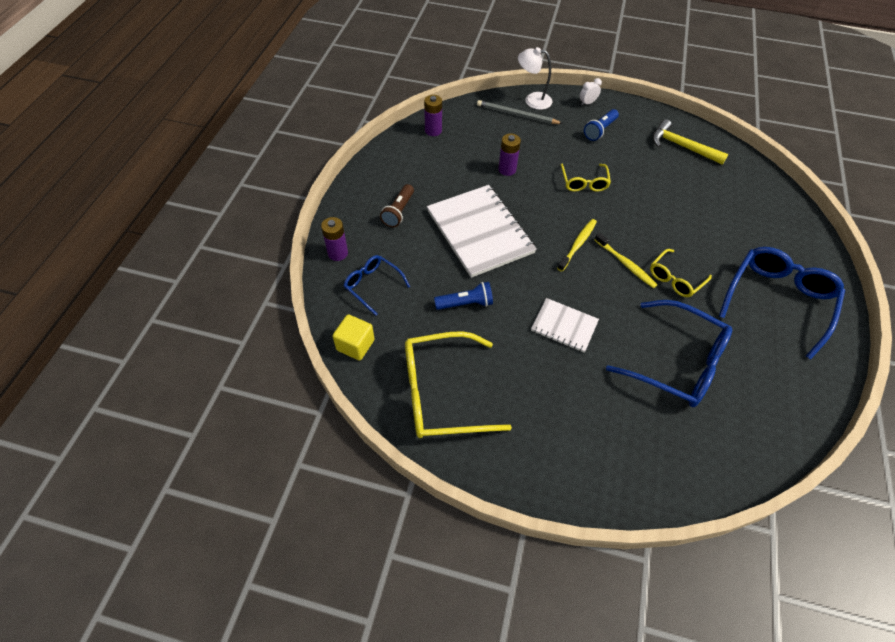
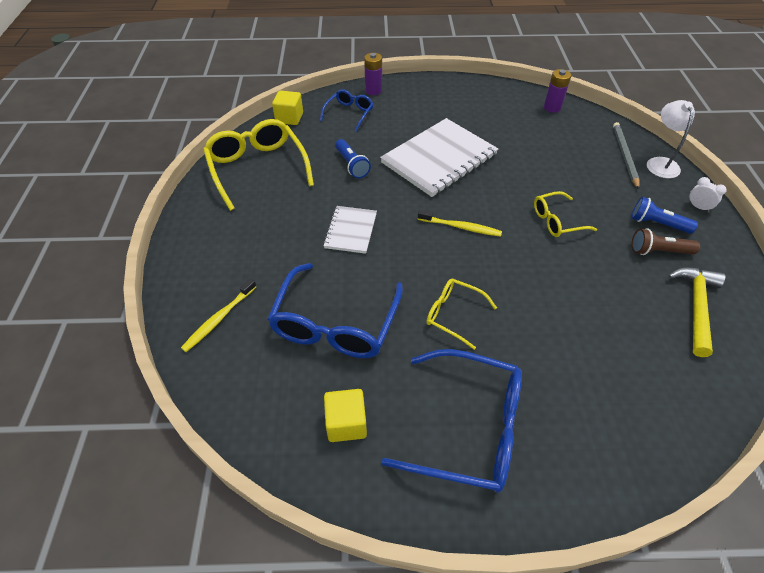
camera: 75 degrees right, 5 degrees down
(399, 212) = (435, 109): brown flashlight -> brown flashlight (658, 251)
(507, 169) = (534, 162): purple battery -> none
(625, 264) = (453, 268): yellow toothbrush -> yellow toothbrush (219, 319)
(775, 375) = (346, 423): none -> yellow cube

